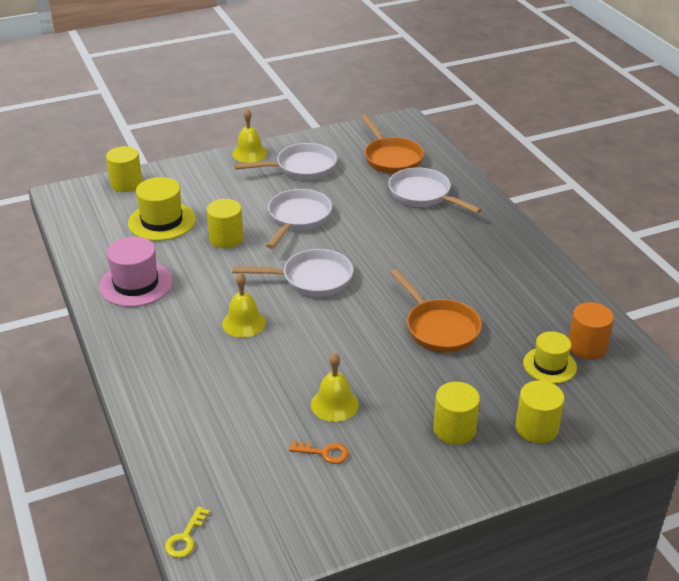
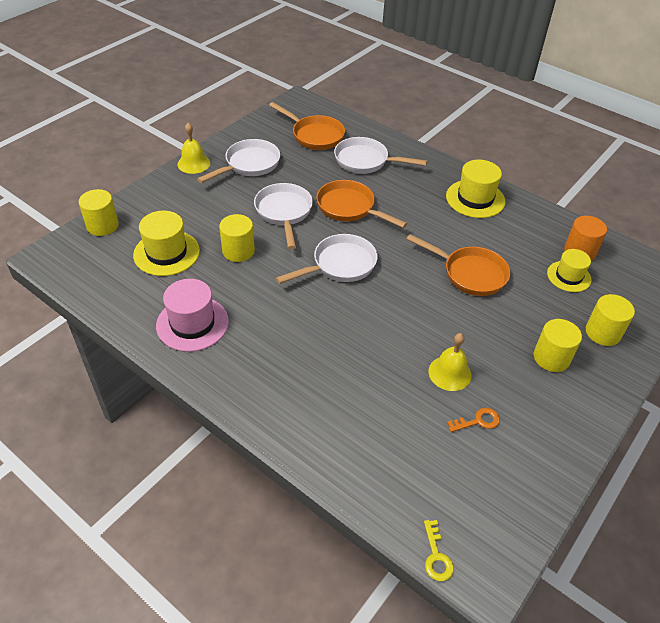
camera: 30 degrees left, 10 degrees up
(244, 323) = (318, 326): yellow bell -> none
(367, 232) = (349, 208): none -> orange pan
(512, 262) = (475, 199): none -> yellow hat

